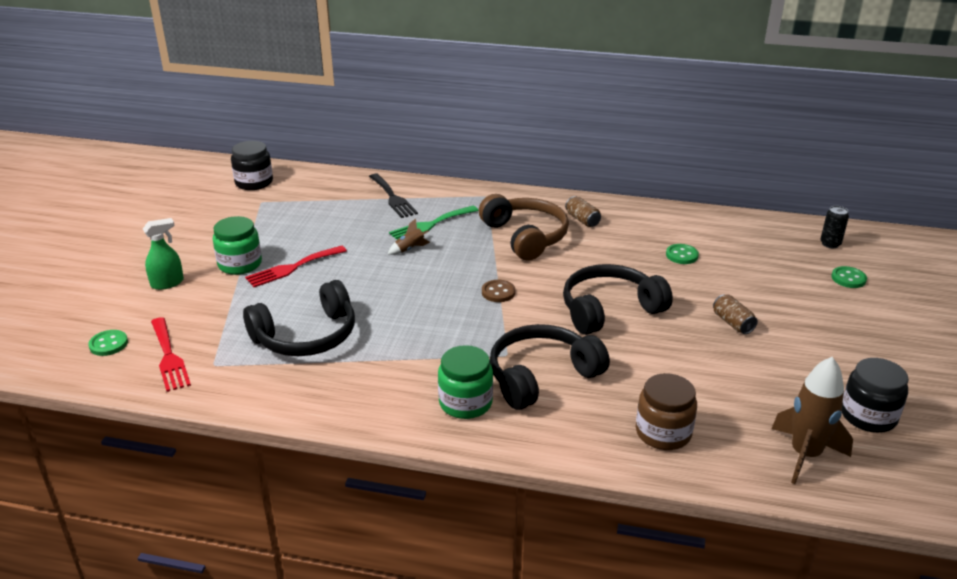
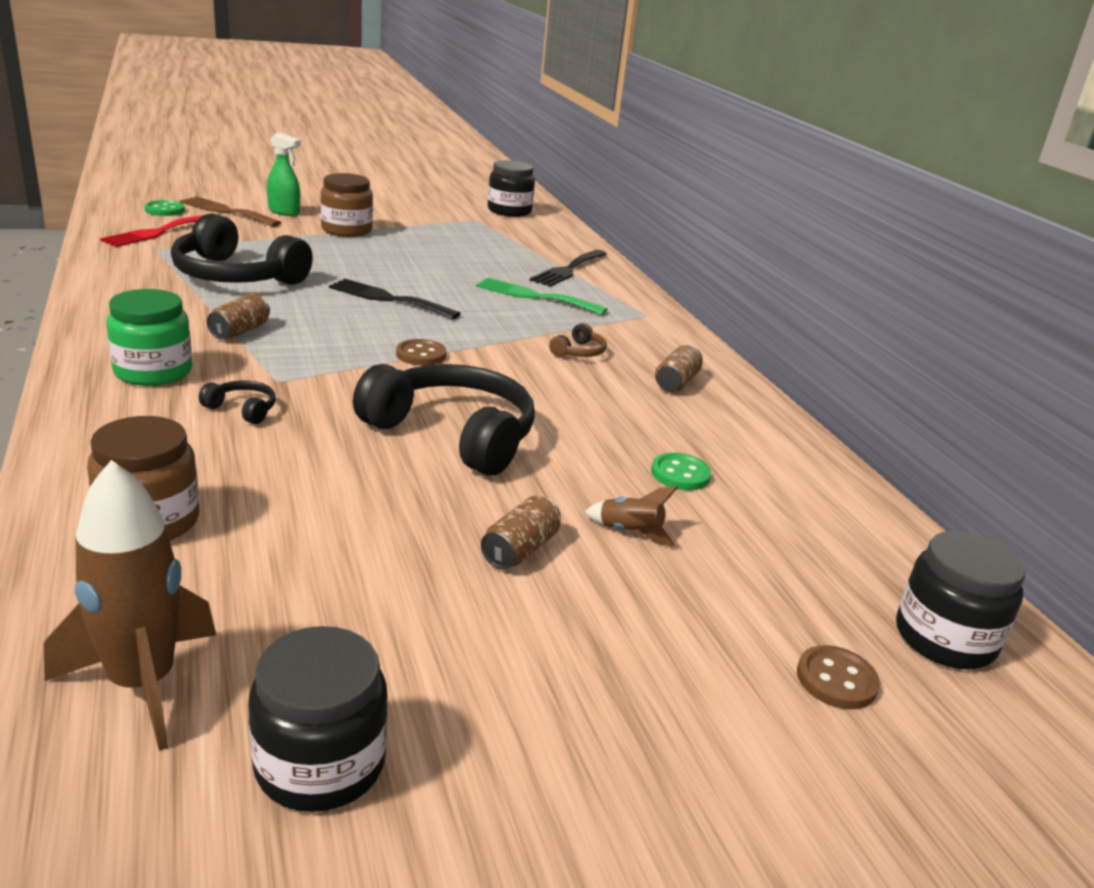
camera: 55 degrees right, 5 degrees down
(141, 312) = (226, 211): none -> brown fork
(240, 264) = (346, 230): green jar -> brown jar
(293, 268) = (363, 250): red fork -> none
(398, 281) = (388, 299): none -> black fork
(409, 249) = (465, 294): brown rocket -> brown rocket (629, 532)
(417, 354) = (240, 331): none -> brown can
(525, 236) = (579, 352): brown headphones -> brown headphones, size x0.41
(541, 376) = (242, 409): black headphones -> black headphones, size x0.41
(830, 244) = (944, 639): black can -> black jar
(848, 278) = (836, 680): green button -> brown button

